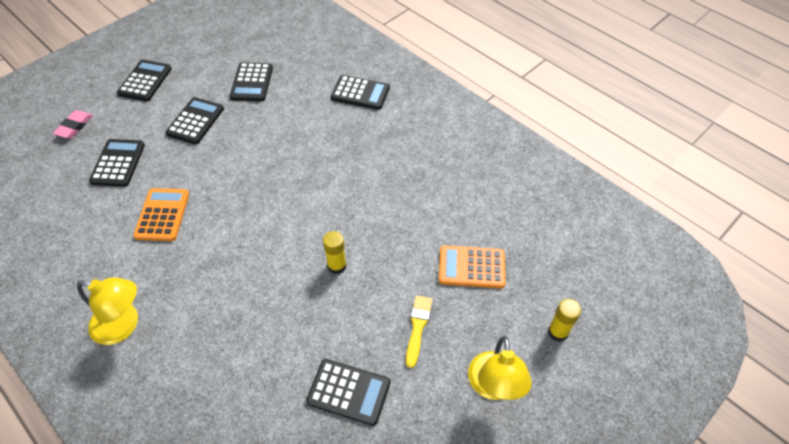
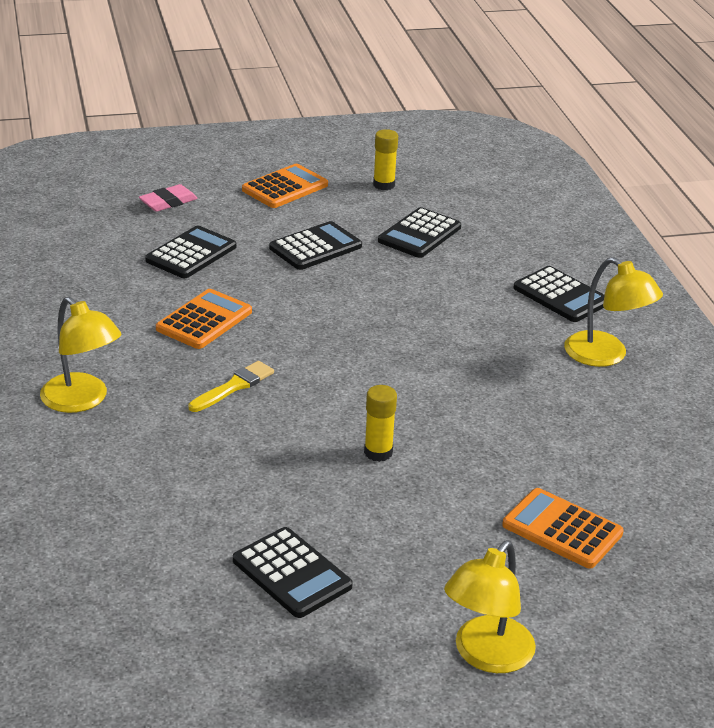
camera: 30 degrees right, 20 degrees down
(145, 81) = (285, 187): black calculator -> orange calculator
(412, 126) = (606, 356): none -> yellow lamp
(418, 327) = (433, 554): yellow brush -> yellow brush (234, 386)
(558, 332) = (629, 646): yellow glue stick -> yellow glue stick (384, 185)

